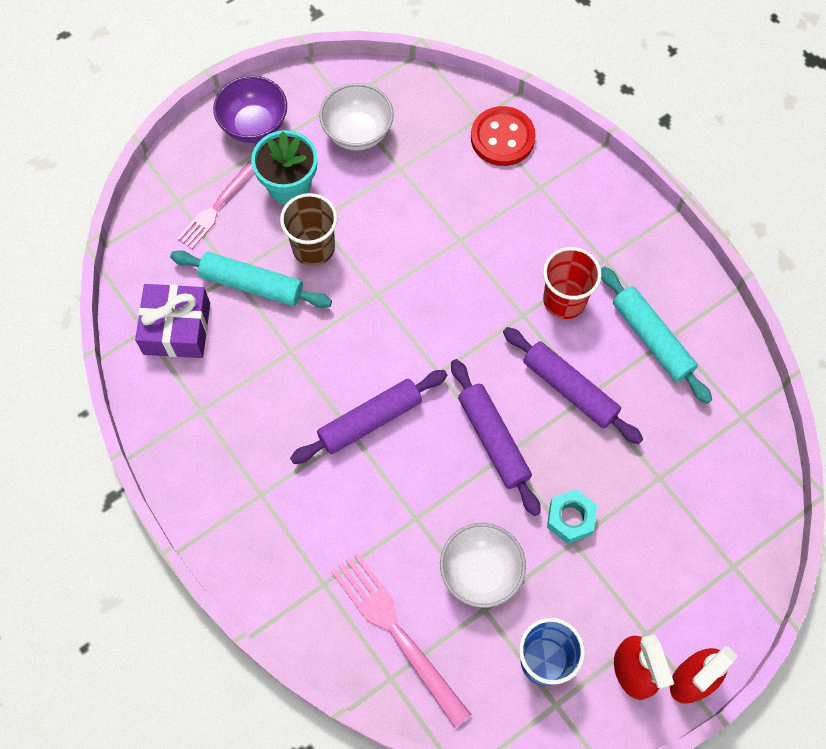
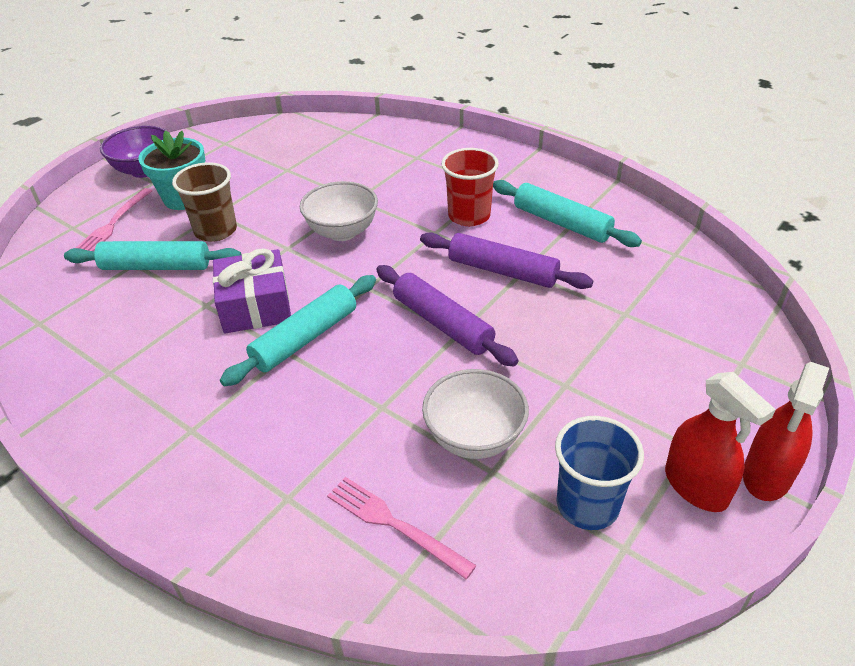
camera: 15 degrees left, 25 degrees down
(177, 328) = (76, 314): purple gift -> purple gift (255, 306)
(357, 133) = (242, 157): white bowl -> white bowl (342, 232)
(370, 420) = (305, 338): purple rolling pin -> turquoise rolling pin
(396, 632) = (394, 524): pink fork -> pink fork, size x0.65
(502, 138) = (372, 138): red button -> none
(570, 518) = (552, 366): turquoise nut -> none

